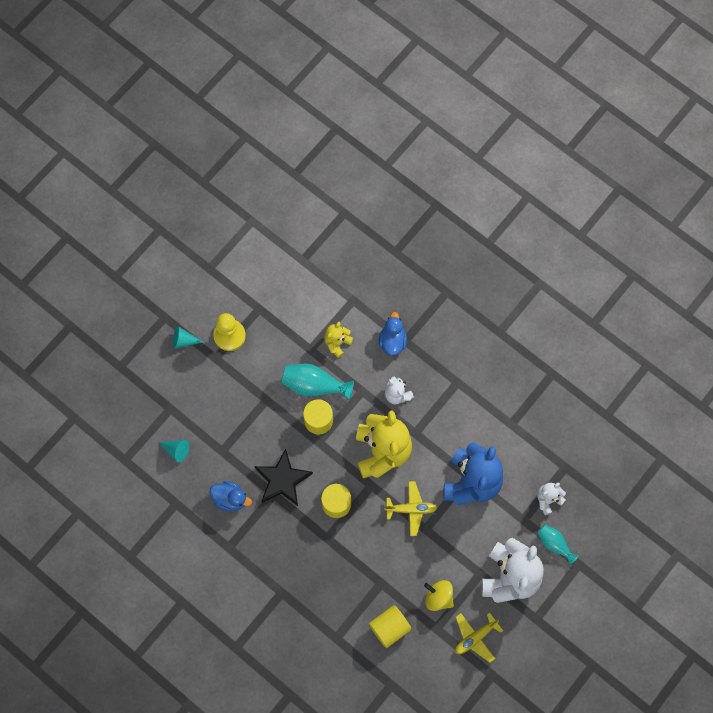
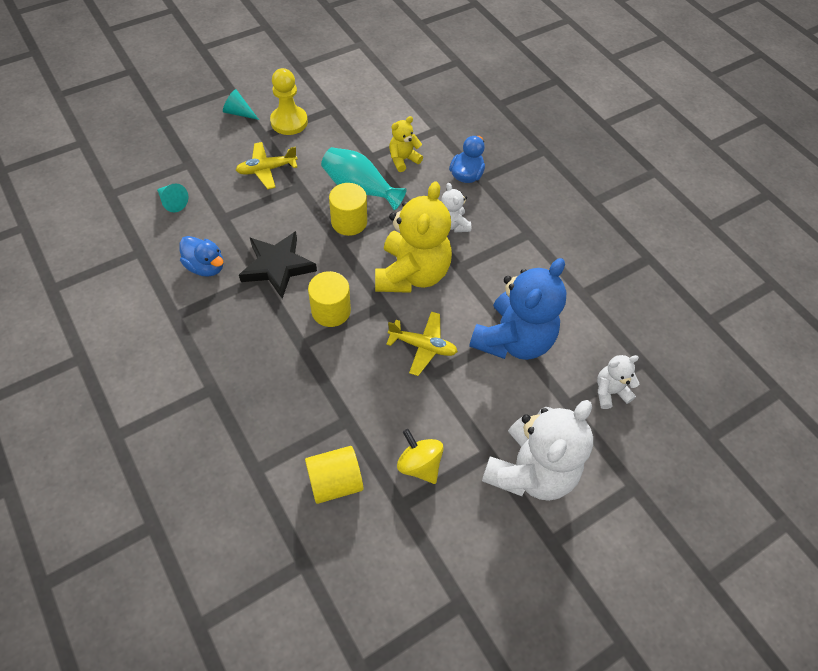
camera: 15 degrees right, 15 degrees down
(475, 637) = (453, 538): yellow plane -> yellow plane (266, 169)
(554, 544) = (605, 449): turquoise vase -> none

